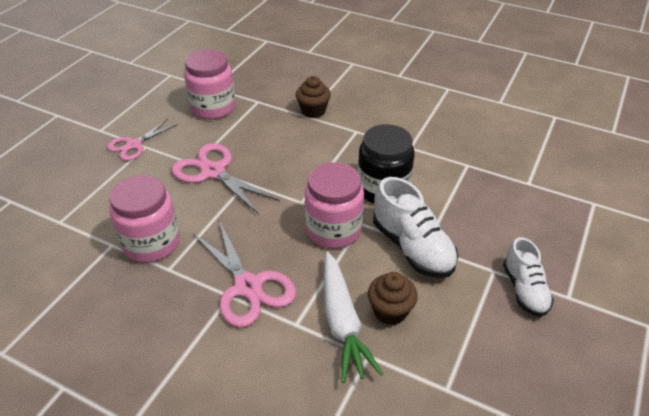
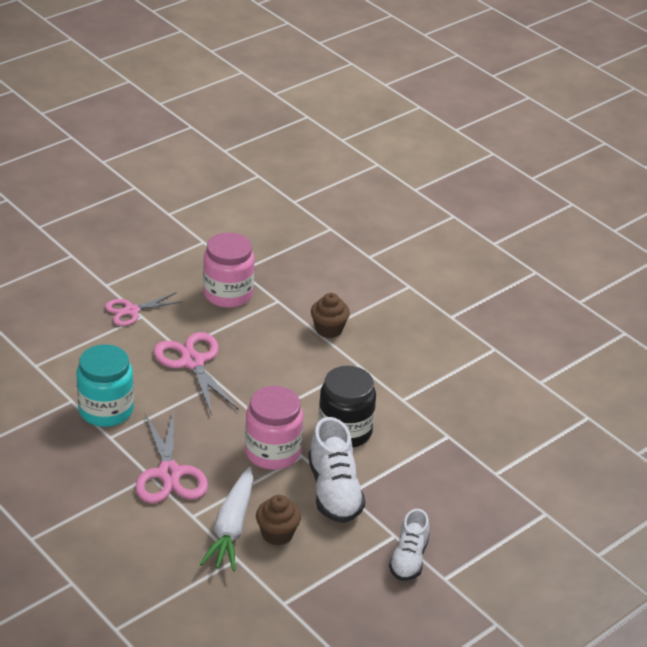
camera: 20 degrees right, 5 degrees down
(152, 243) = (106, 410): pink jar -> turquoise jar

